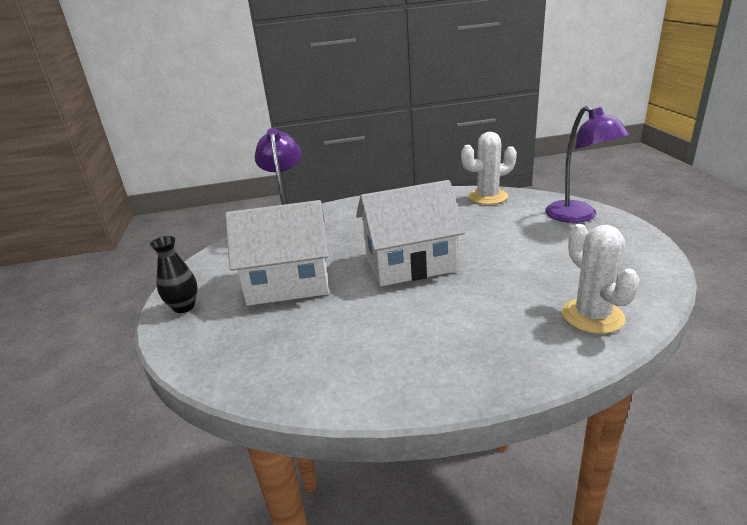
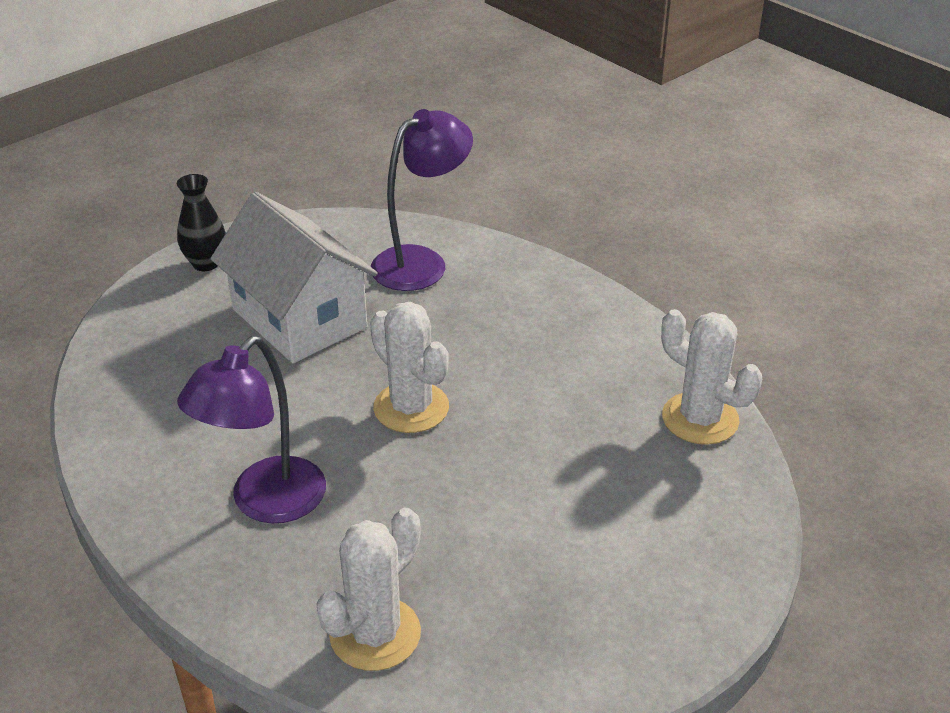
camera: 55 degrees right, 10 degrees up
(410, 264) = (411, 408): white house -> white cactus
(578, 216) = (701, 555): purple lamp -> purple lamp (266, 503)

